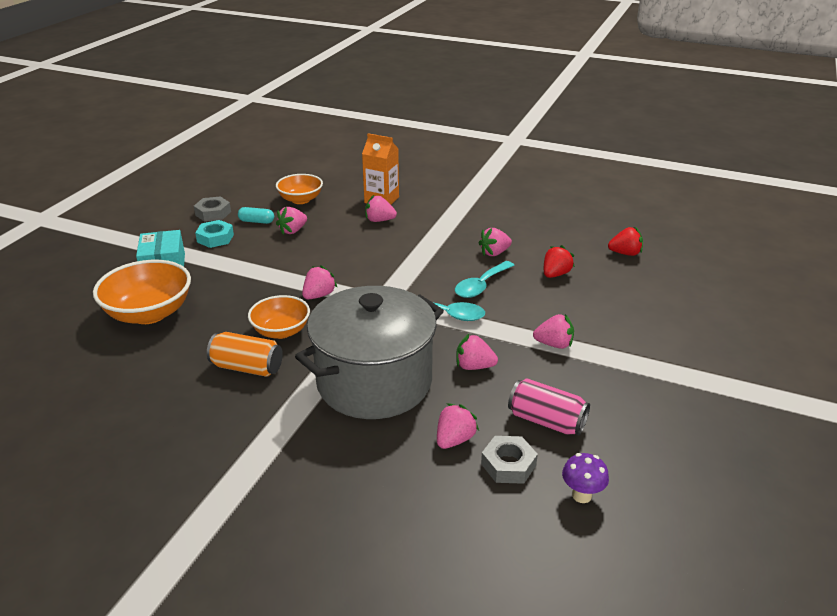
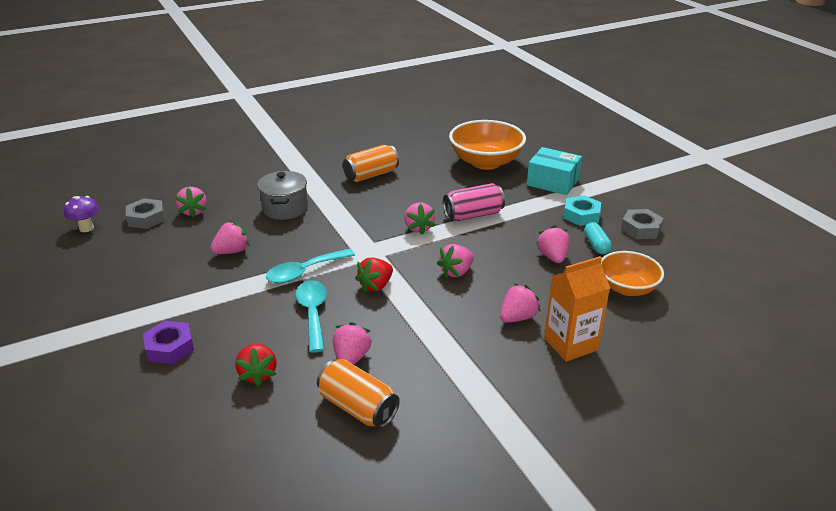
camera: 130 degrees right, 0 degrees up
(256, 221) = (596, 245): turquoise capsule -> turquoise capsule turned 60 degrees counterclockwise
(281, 331) = (393, 198): orange bowl -> none
(374, 382) = (285, 208): grey pot -> grey pot, size x0.49
(522, 234) = (358, 407): none -> orange can
(546, 421) = (142, 250): pink can -> pink can (473, 215)
(554, 344) = (187, 301): pink strawberry -> pink strawberry (456, 272)
(595, 319) = (170, 347): none -> purple nut
(625, 253) = (205, 467): red strawberry -> red strawberry (376, 286)

